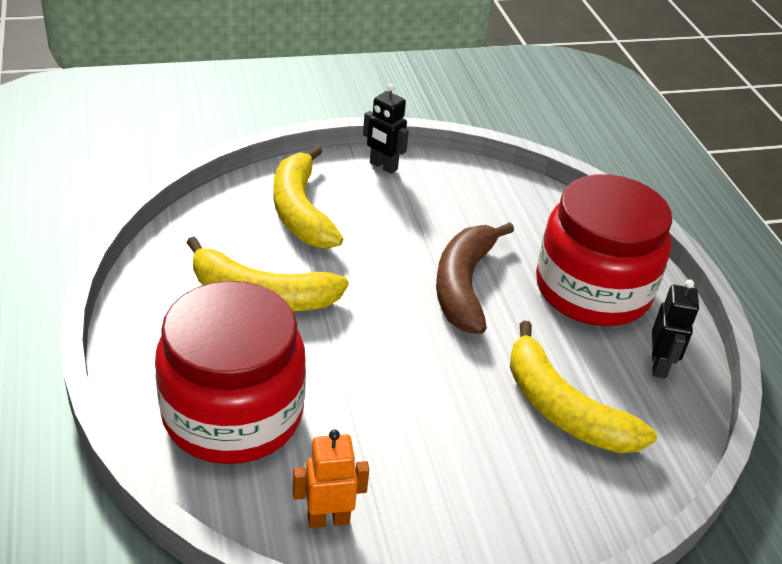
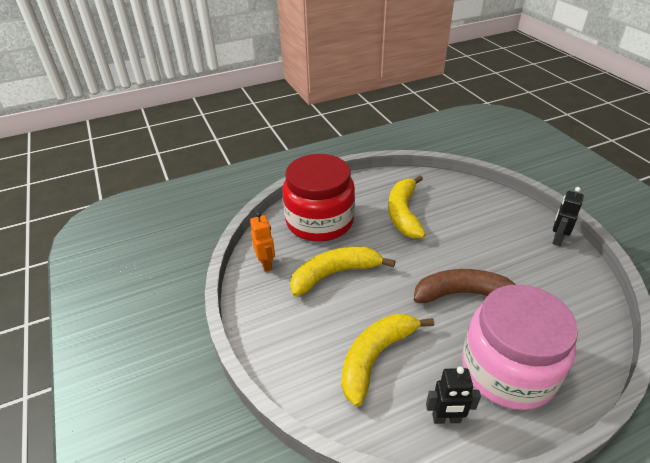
camera: 85 degrees right, 0 degrees up
(300, 211) = (482, 213): yellow banana -> yellow banana (335, 274)
(592, 289) = (508, 369): red jar -> pink jar

